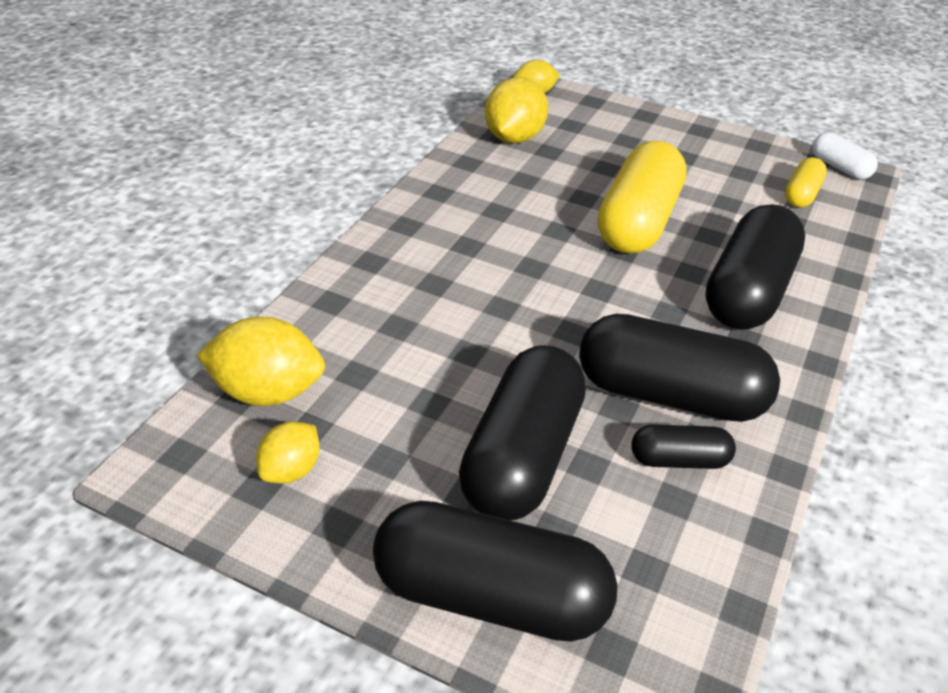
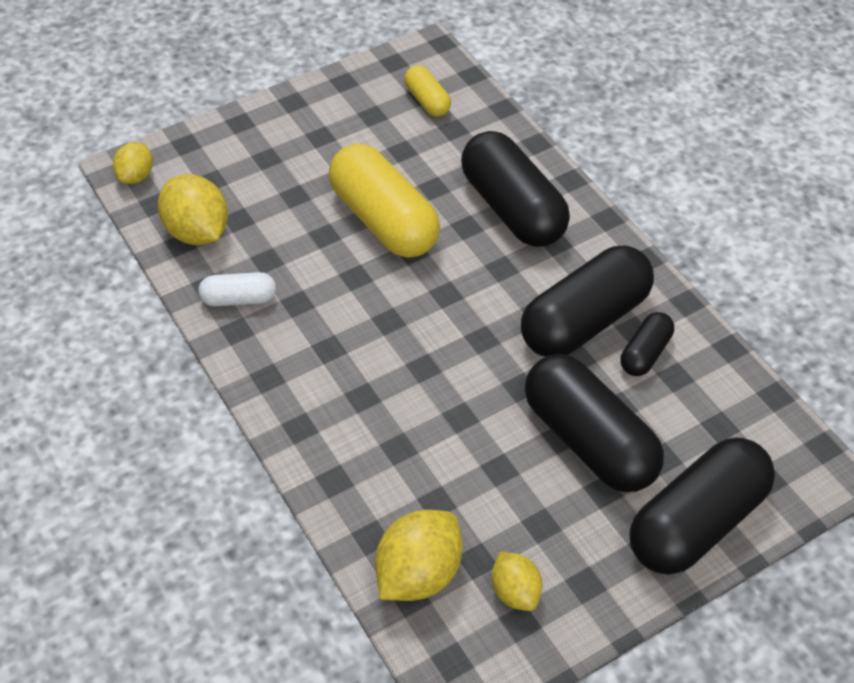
camera: 55 degrees left, 10 degrees up
(839, 167) = (412, 56): white capsule -> white capsule (239, 299)

